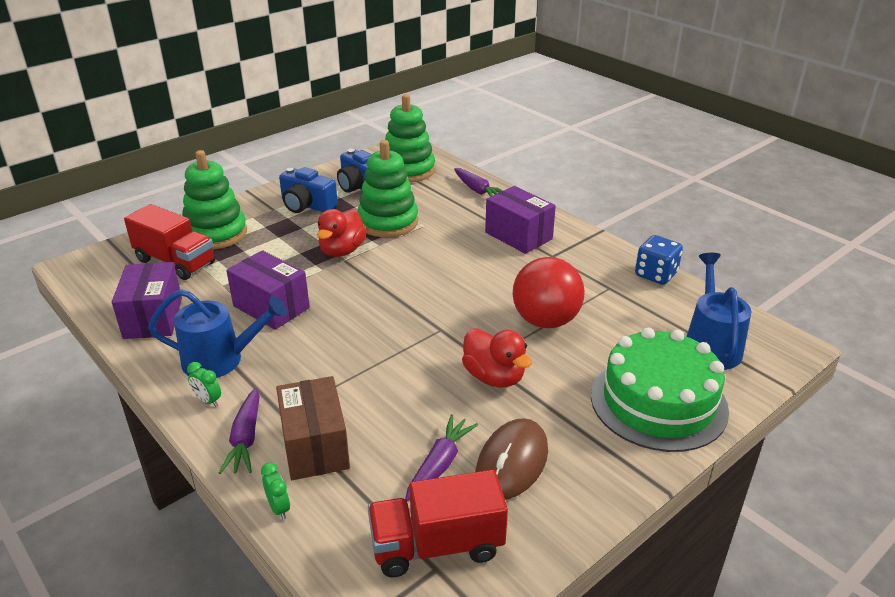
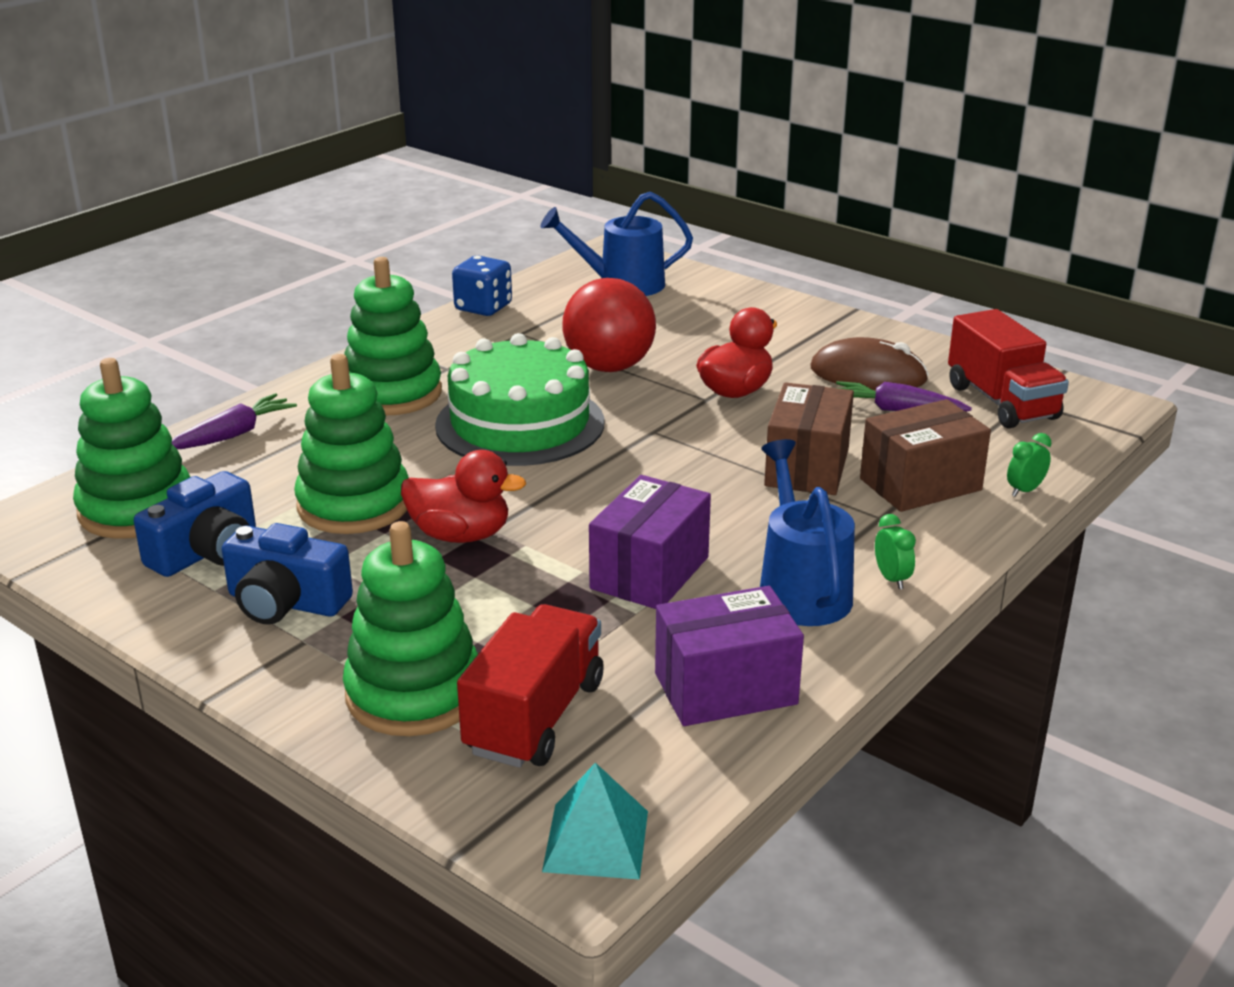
camera: 100 degrees left, 5 degrees down
(85, 270) = (596, 840): none -> turquoise pyramid
(208, 401) = (891, 579): green clock -> green clock turned 45 degrees counterclockwise
(246, 439) = (940, 533): purple carrot -> none
(307, 205) = (286, 602): blue camera -> blue camera turned 90 degrees clockwise
(364, 392) = (807, 467): none -> brown box
(518, 236) = (392, 393): purple box -> green stacking toy
(658, 402) = (733, 310): green cake -> green cake (520, 424)

